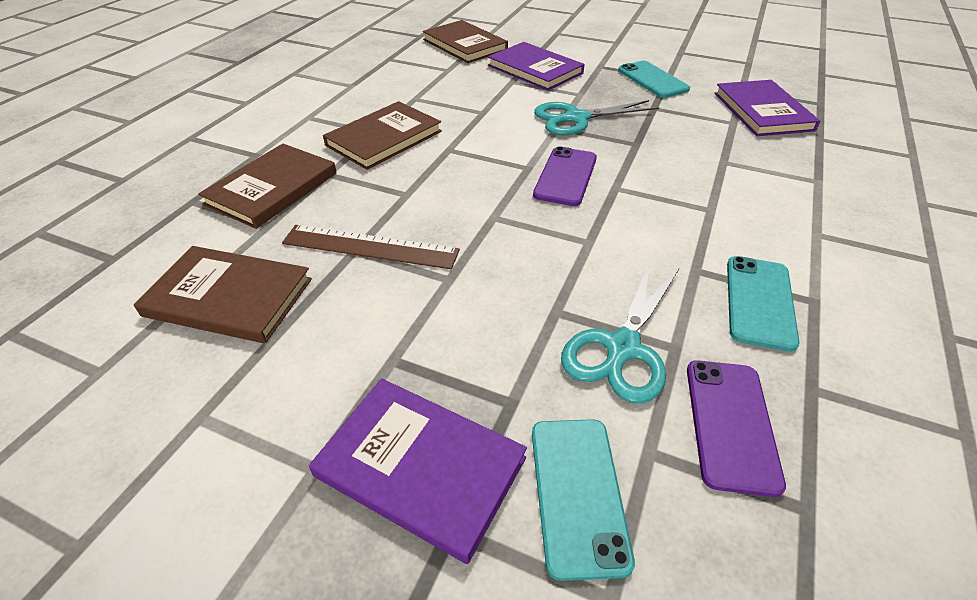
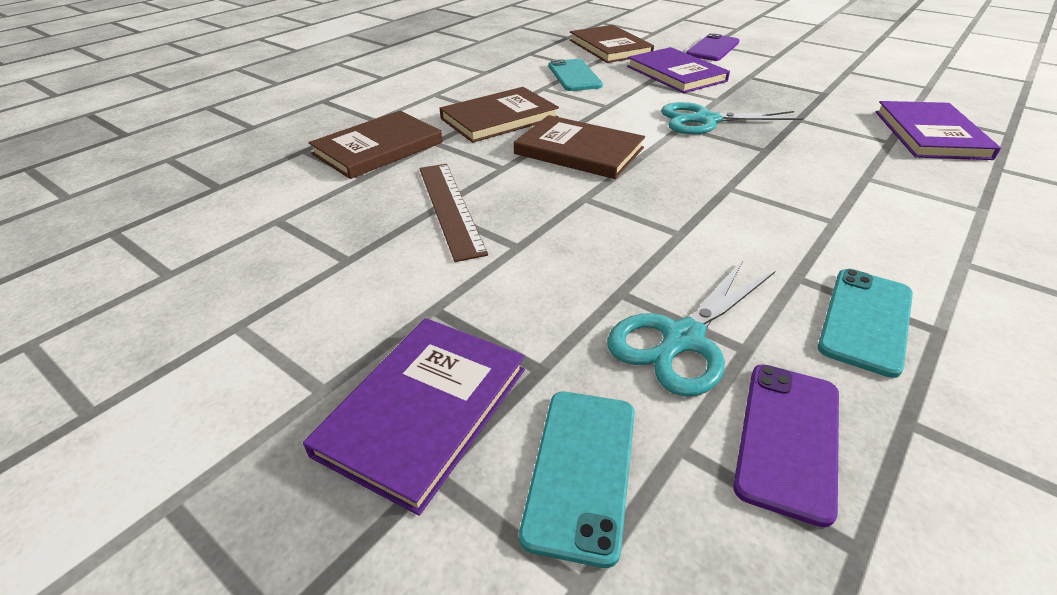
camera: 15 degrees right, 5 degrees down
(229, 297) = (303, 231): brown book -> brown book (579, 151)
(370, 247) = (450, 208): brown ruler -> brown ruler turned 45 degrees clockwise
(420, 467) = (423, 410): purple book -> purple book turned 75 degrees clockwise
(565, 176) = (675, 171): purple phone -> purple phone (712, 48)
(652, 80) = (805, 93): turquoise phone -> turquoise phone (574, 76)

